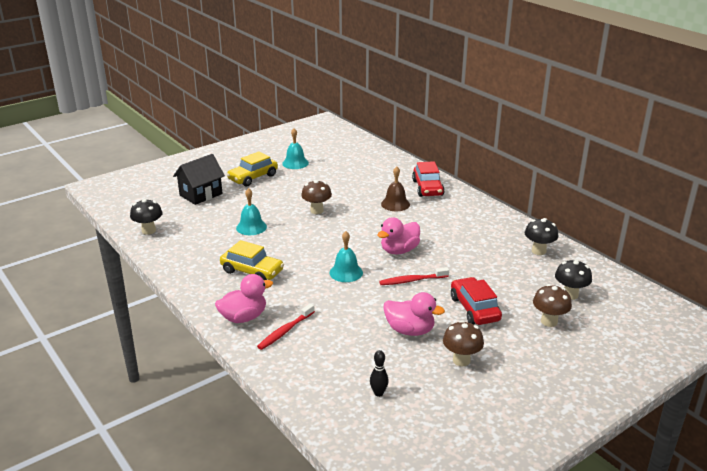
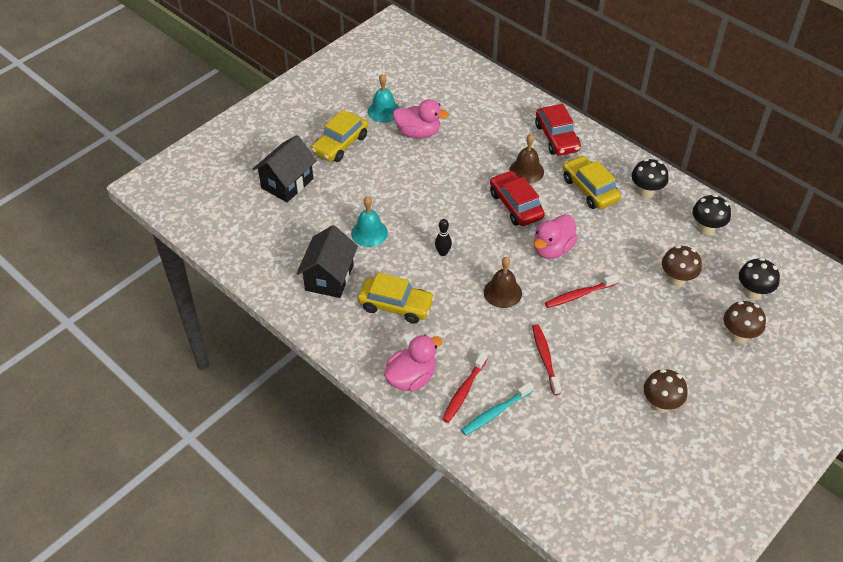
camera: 10 degrees left, 20 degrees up
(148, 231) = (248, 255): black mushroom -> black mushroom (646, 192)
(206, 249) = (329, 277): none -> black house
(307, 348) = (496, 412): none -> turquoise toothbrush
(317, 210) = (437, 194): brown mushroom -> brown mushroom (677, 280)
(346, 272) = (502, 292): turquoise bell -> brown bell
(366, 318) = (545, 359): none -> red toothbrush
(378, 393) = (588, 463): black bowling pin -> black bowling pin (443, 253)
(410, 330) = (596, 370): pink duck -> pink duck (418, 133)
(444, 219) = (589, 189): none -> yellow car
(474, 309) = (656, 328): red car -> red car (515, 205)

